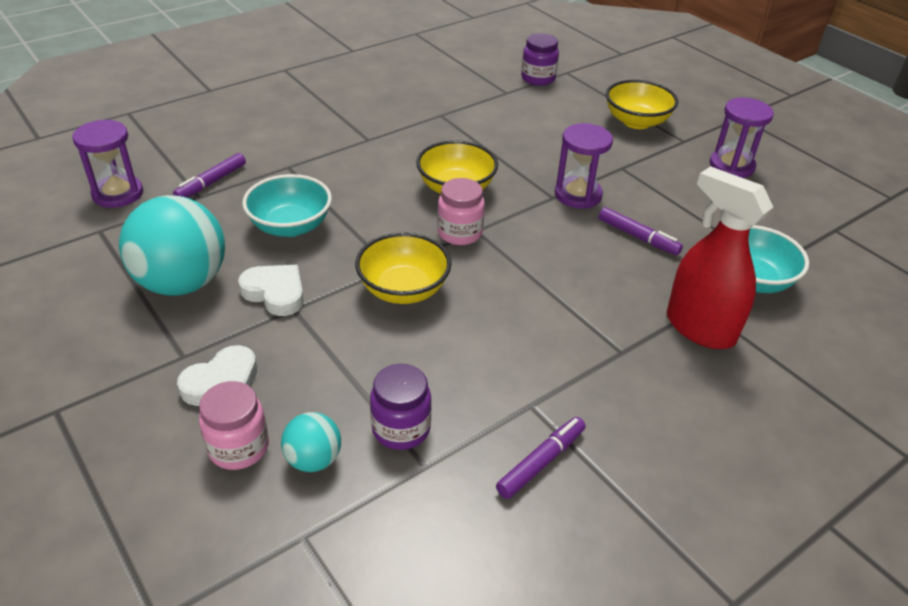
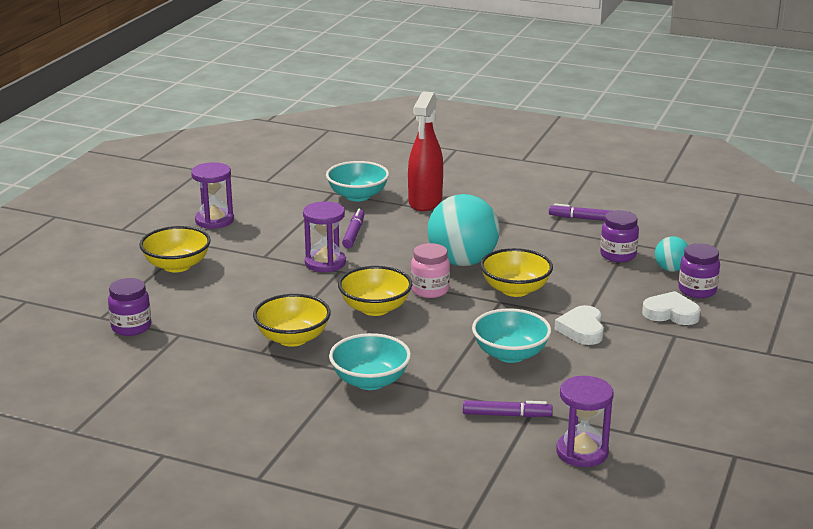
camera: 120 degrees left, 15 degrees down
(182, 283) = (624, 366): turquoise ball -> turquoise ball (462, 262)
(238, 447) = (697, 290): pink jar -> purple jar
(340, 143) = (370, 381): none -> turquoise bowl
(447, 133) = (293, 338): none -> yellow bowl

